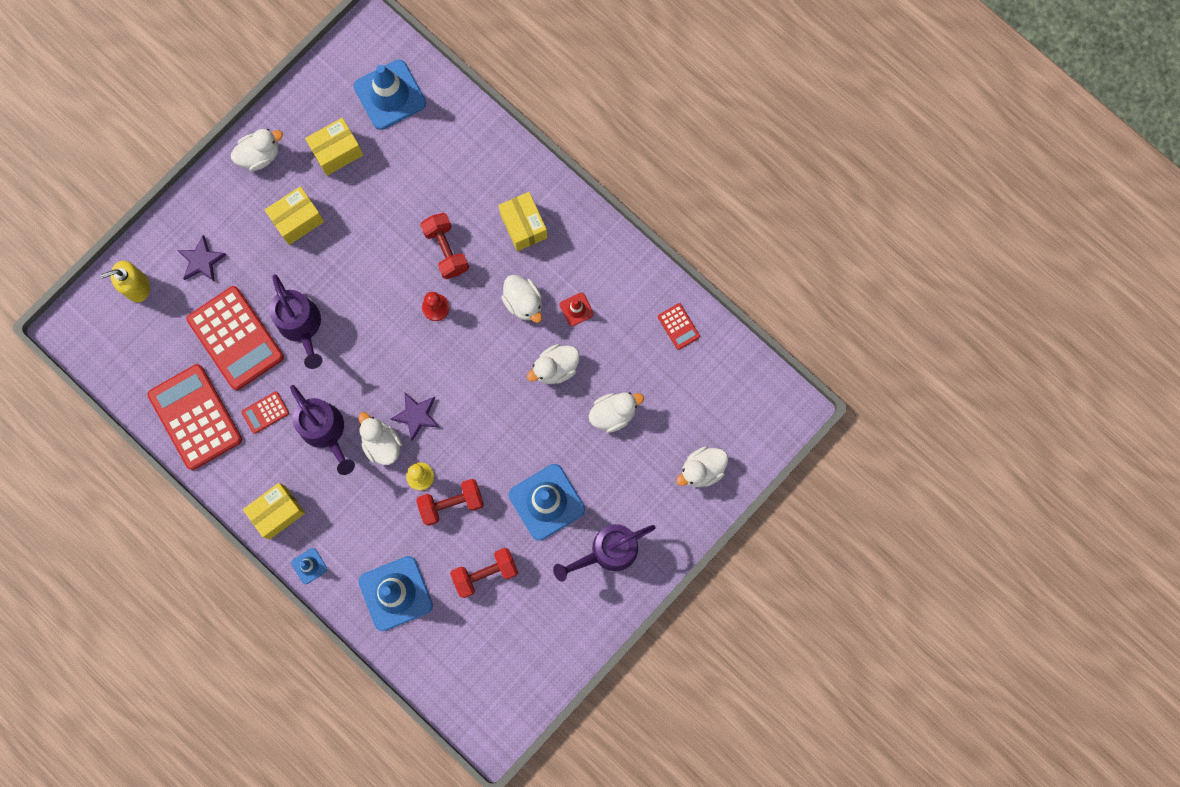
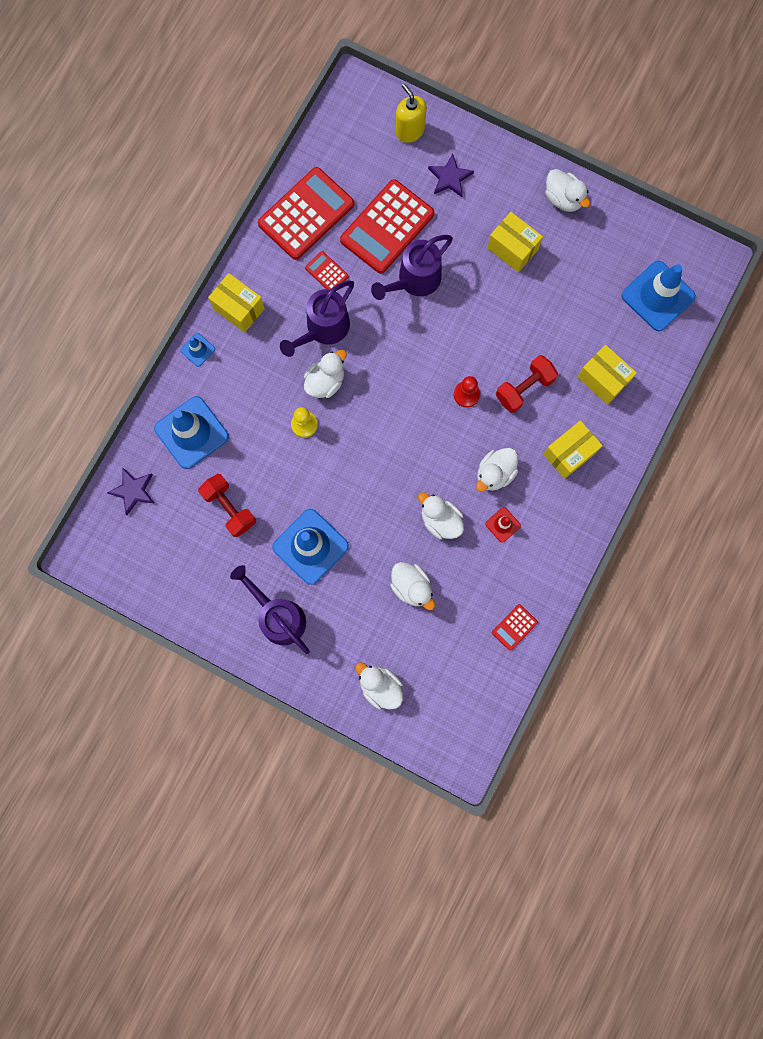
camera: 75 degrees right, 0 degrees up
(337, 152) = (588, 265): yellow box -> yellow box (603, 379)
(416, 415) = (360, 405): purple star -> purple star (133, 491)
(451, 503) = (286, 459): red dumbbell -> none

